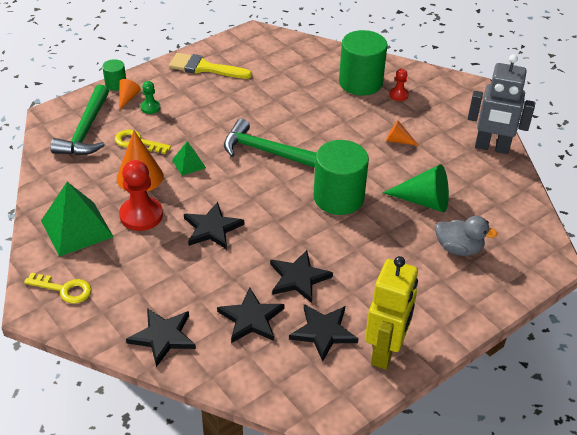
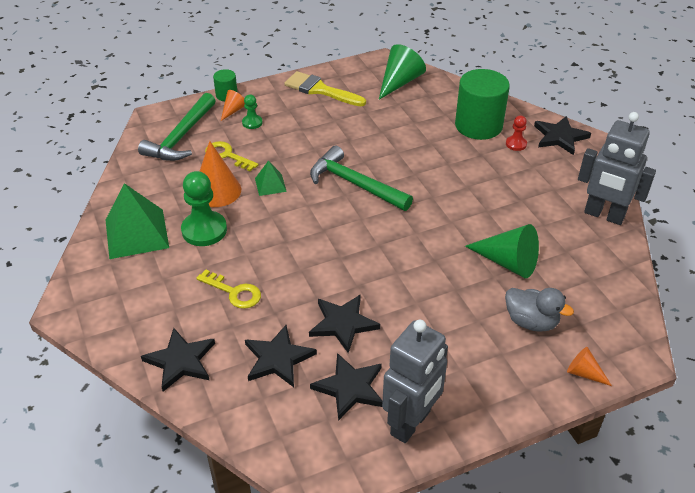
camera: 15 degrees right, 0 degrees up
(64, 289) = (101, 293): yellow key -> yellow key (234, 292)
(141, 215) = (204, 230): red pawn -> green pawn
(212, 228) = (270, 255): black star -> black star (560, 137)
(276, 51) = (399, 82): none -> green cone
(338, 197) = (415, 244): green cylinder -> none
(385, 352) = (411, 423): yellow robot -> grey robot
(398, 140) = (500, 192): orange cone -> orange cone (584, 373)

